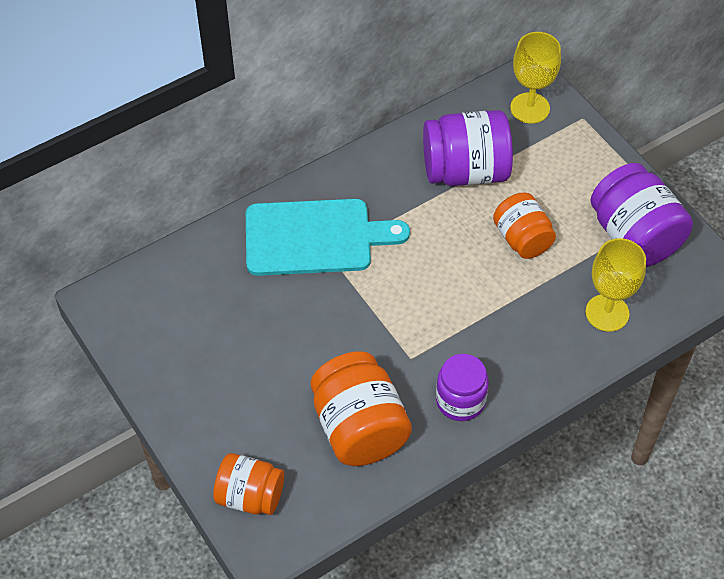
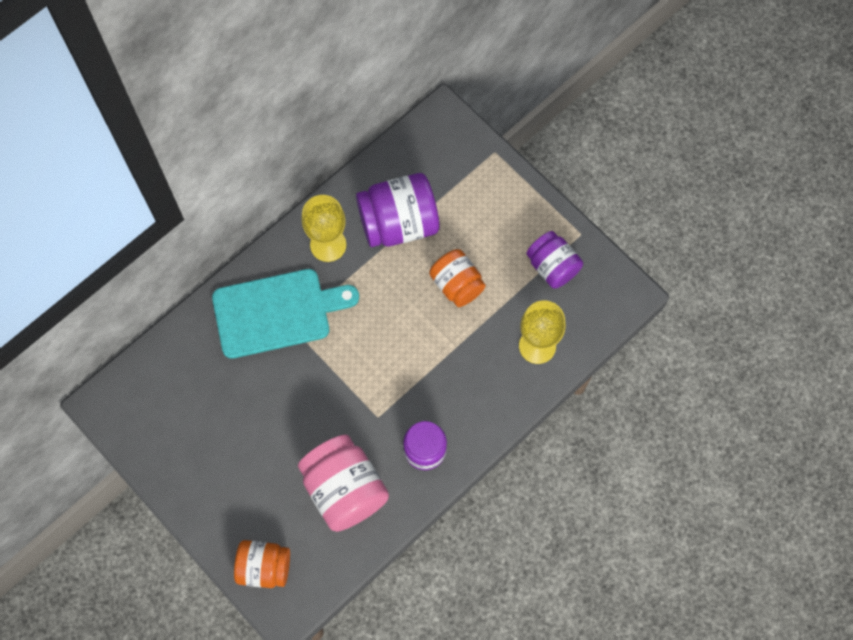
camera: 10 degrees left, 15 degrees up
(359, 428) = (344, 490): orange jar -> pink jar
(530, 108) = (446, 148): yellow goblet -> yellow goblet (328, 245)
(634, 236) = (552, 267): purple jar -> purple jar, size x0.64

